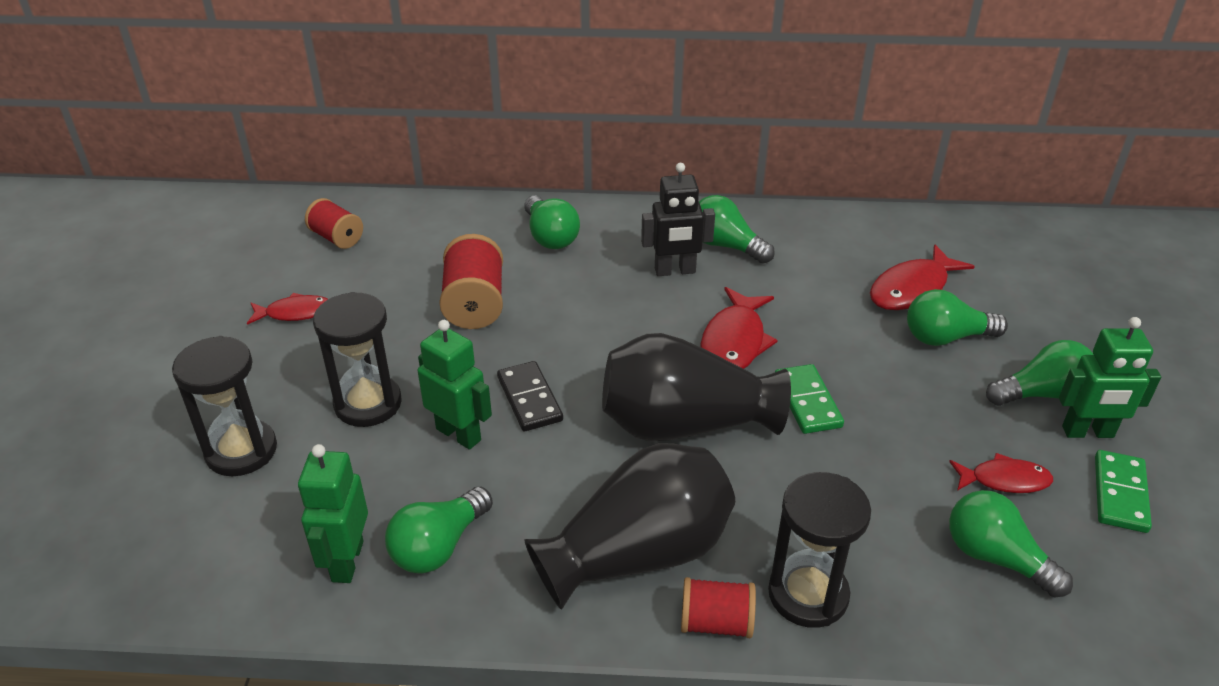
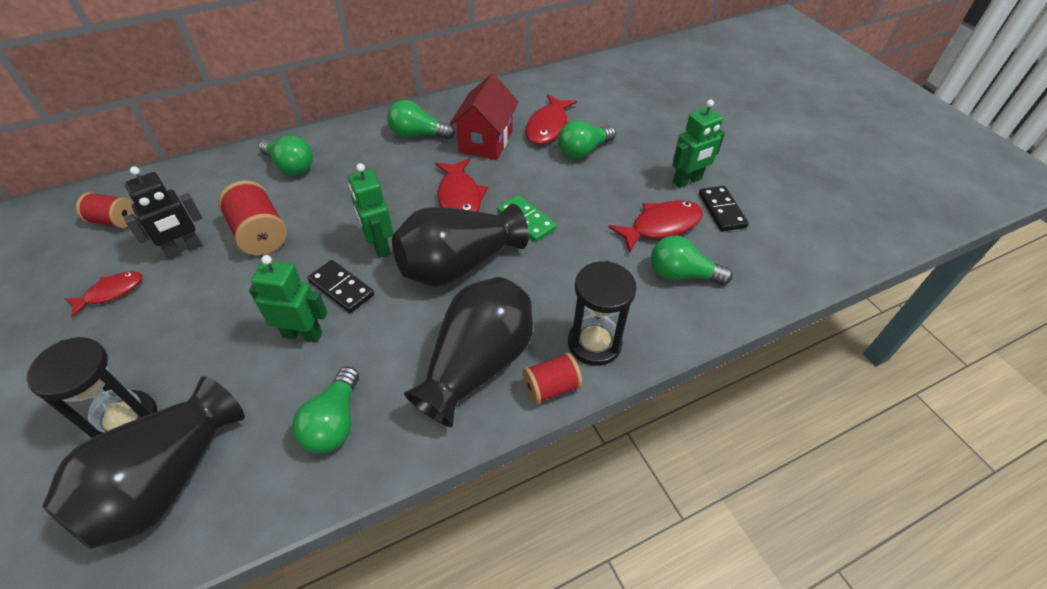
camera: 30 degrees left, 10 degrees up
(245, 528) = (166, 480): none -> black vase
(347, 561) = (268, 466): green robot -> green robot (379, 246)
(368, 404) = (216, 340): black hourglass -> none
(675, 271) = (394, 162): black robot -> black robot (184, 249)
(811, 282) = (486, 142): none -> red house
(1004, 480) = (661, 226): red fish -> red fish, size x1.57
(1042, 393) = (652, 166): green light bulb -> none
(1120, 494) = (722, 210): green domino -> black domino

